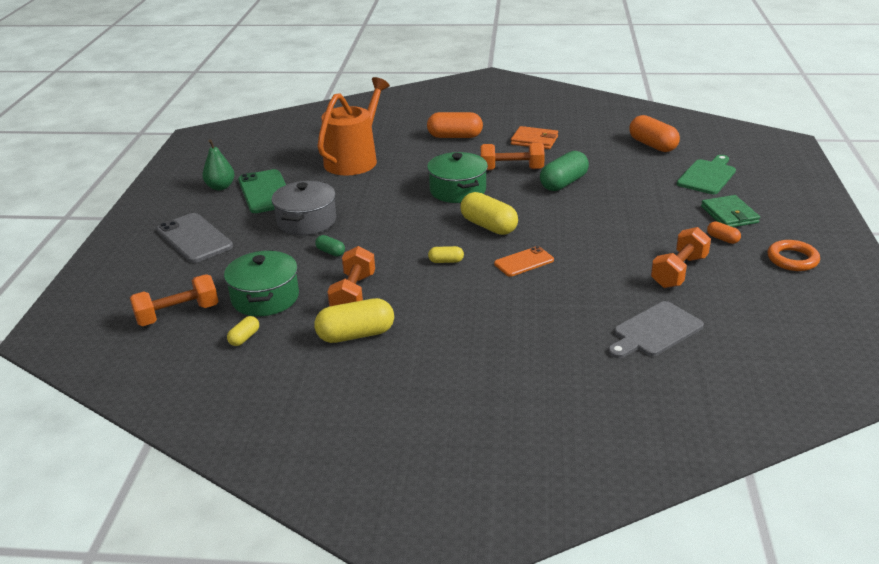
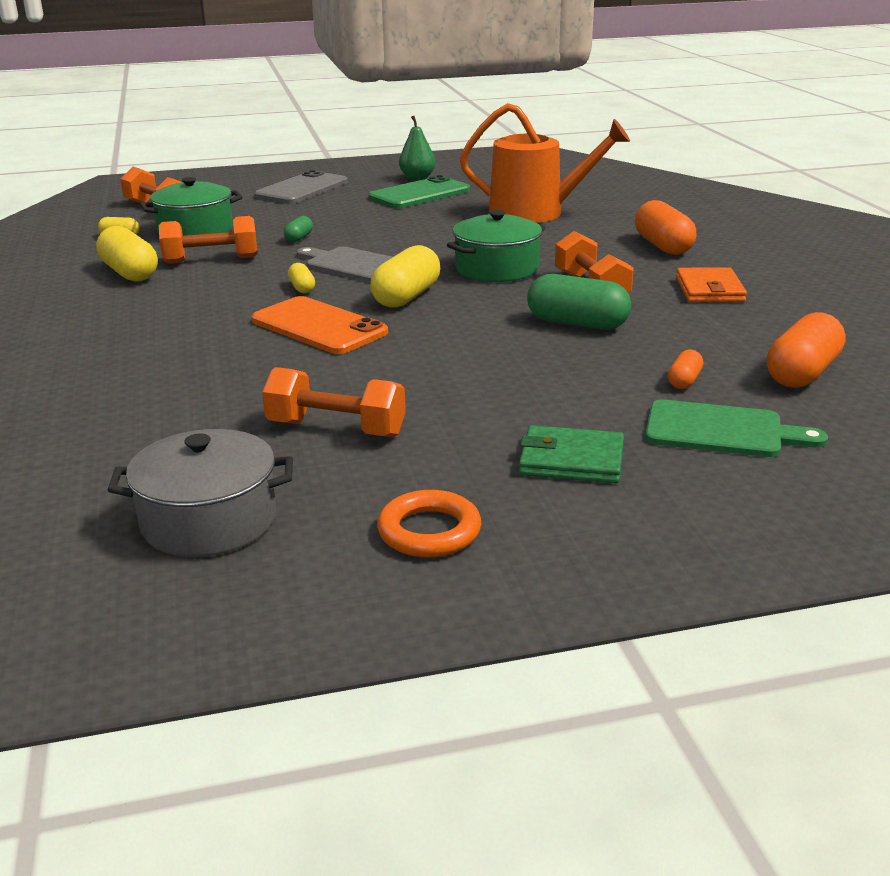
camera: 70 degrees right, 5 degrees down
(306, 221) = (363, 218): grey pot -> grey pot (209, 521)
(524, 262) = (319, 326): orange phone -> orange phone, size x1.65
(655, 331) = (156, 424): grey cutting board -> grey cutting board (352, 265)
(722, 239) = (470, 459): orange capsule -> orange capsule (684, 381)
(729, 215) = (571, 460): green wallet -> green wallet turned 45 degrees clockwise

